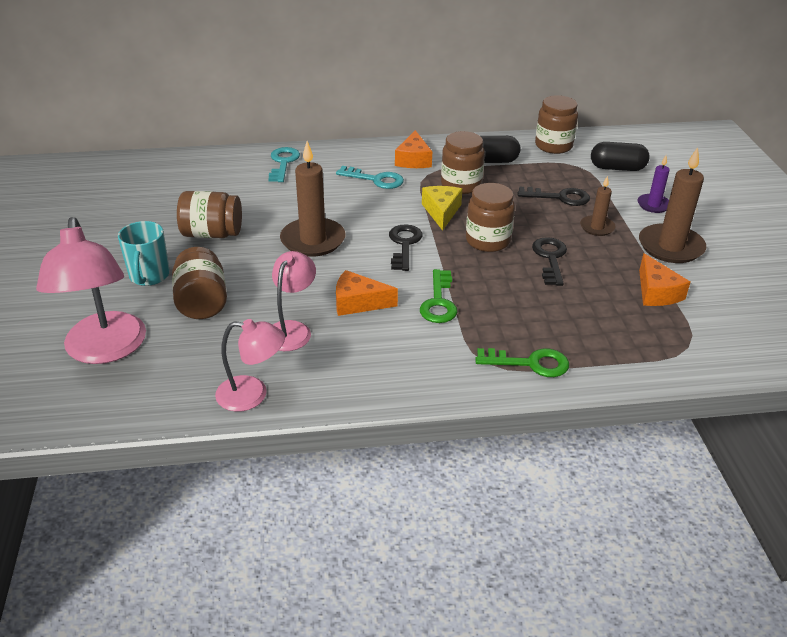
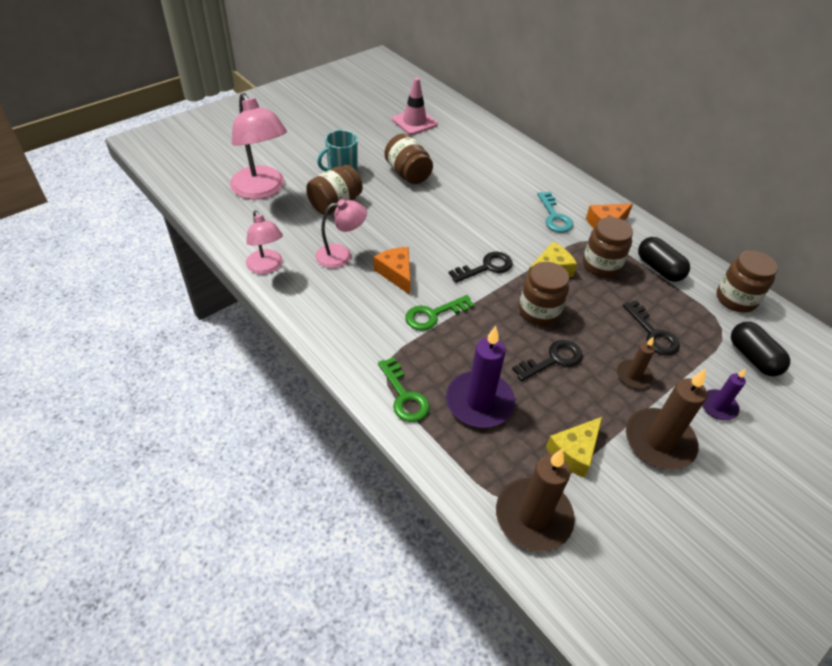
camera: 55 degrees right, 10 degrees up
(105, 350) = (262, 190): pink lamp -> pink lamp turned 75 degrees counterclockwise
(131, 195) = (414, 122): none -> pink traffic cone
(283, 163) = (523, 164): turquoise key -> none
(313, 240) = (445, 220): brown candle -> brown candle (533, 516)
(569, 320) = (479, 402): none -> purple candle
(656, 292) = (574, 452): orange cheese -> yellow cheese

